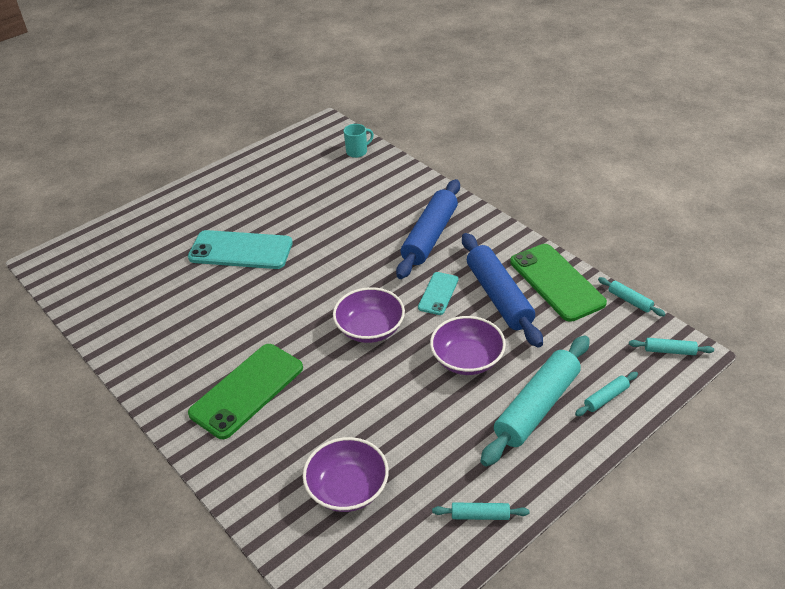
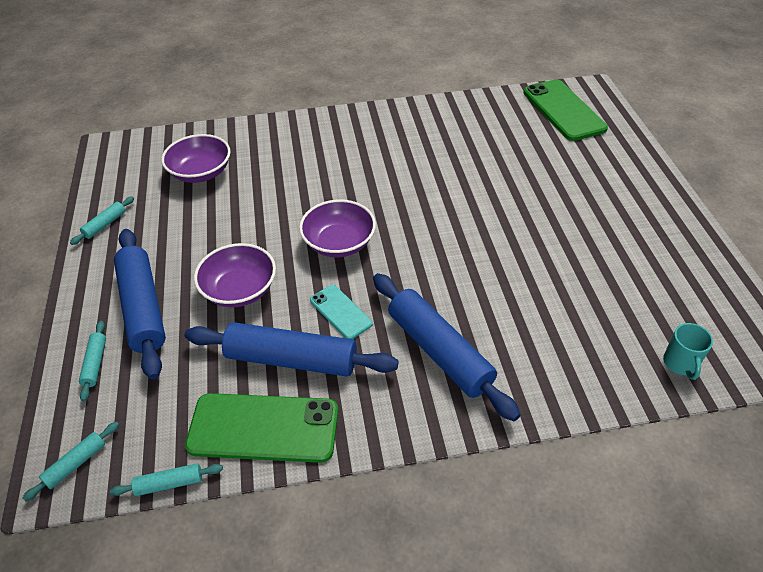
camera: 120 degrees right, 5 degrees up
(241, 250) = (525, 198): turquoise phone -> none
(247, 390) = (338, 154): green phone -> green phone (563, 110)
(537, 407) = (143, 308): turquoise rolling pin -> blue rolling pin

